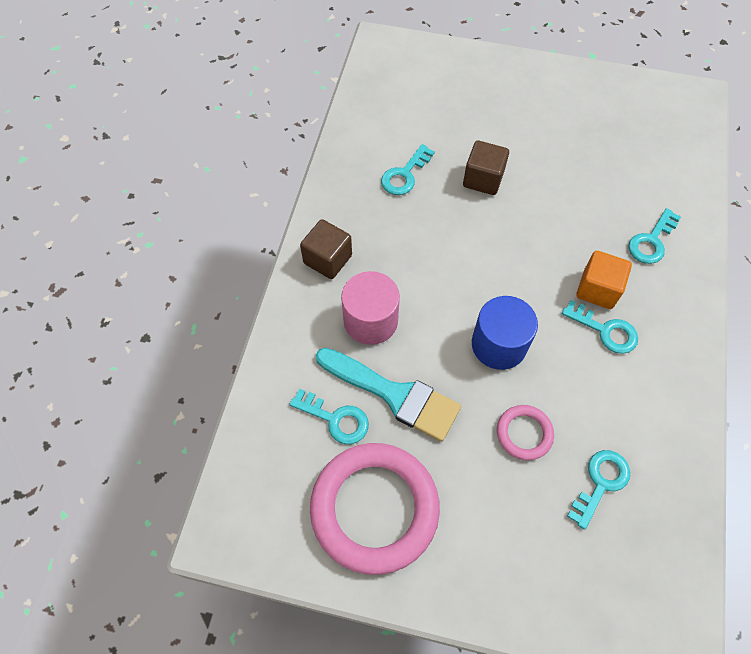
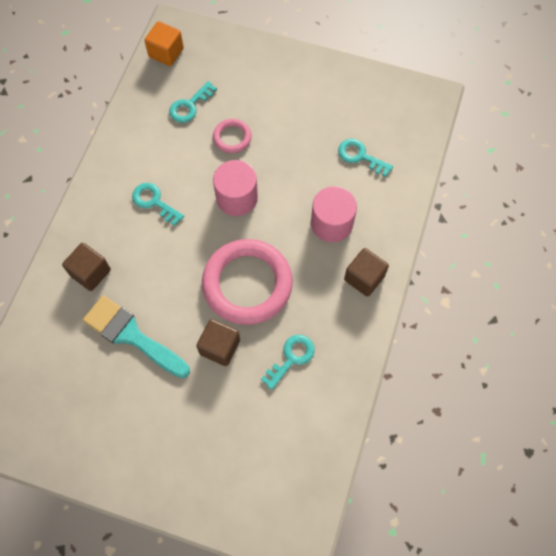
camera: 175 degrees left, 5 degrees up
(374, 508) = (337, 103): pink ring -> pink ring (247, 284)
(394, 395) = (318, 169): turquoise brush -> turquoise brush (131, 335)
(499, 344) = (237, 198): blue cylinder -> pink cylinder
(597, 289) = (149, 234): orange cube -> orange cube (166, 53)
(651, 241) = (90, 272): turquoise key -> brown cube

